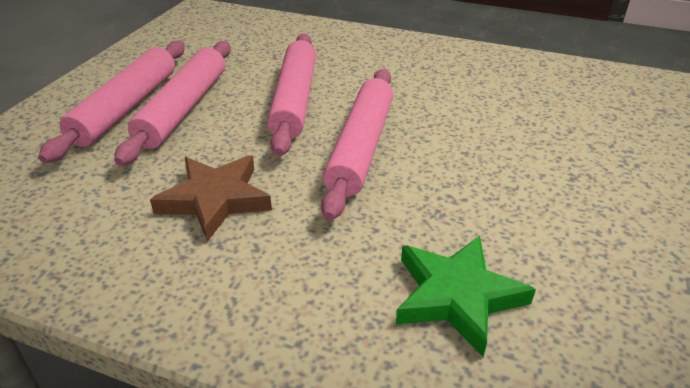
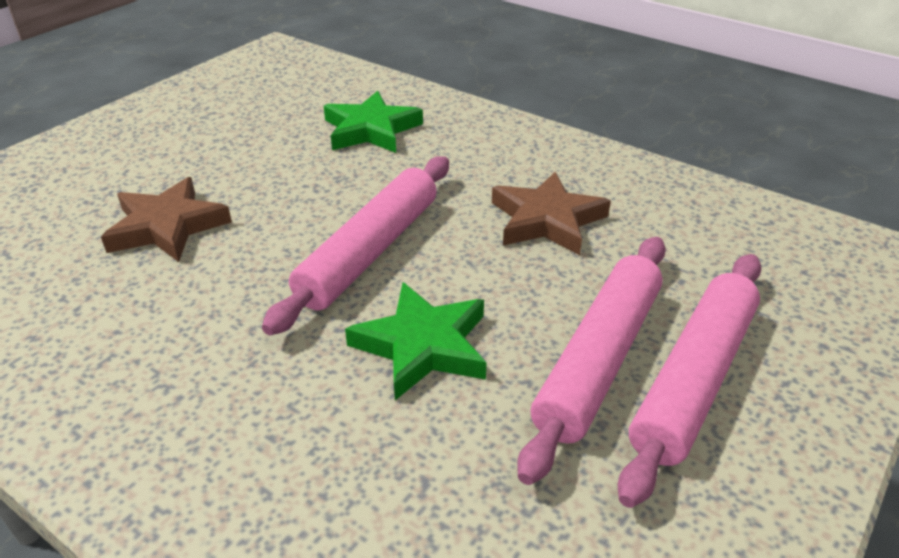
camera: 165 degrees left, 0 degrees up
(295, 100) = (422, 346): pink rolling pin -> green star
(535, 141) = (167, 226): none -> brown star

